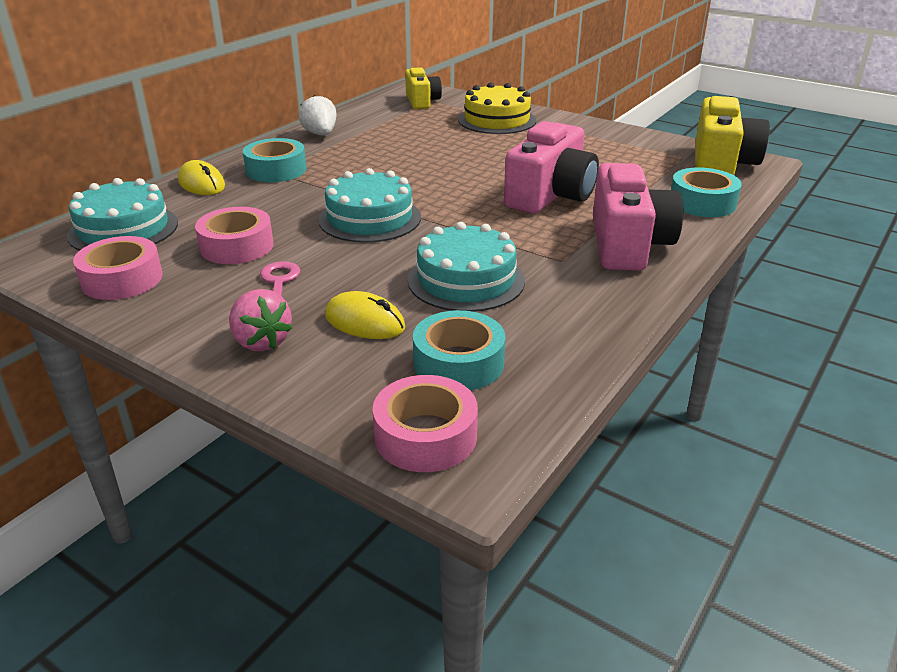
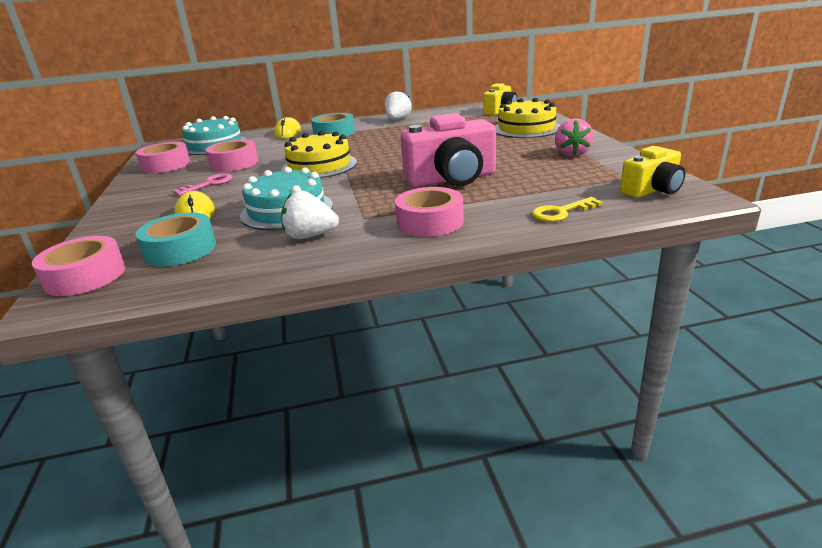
camera: 45 degrees right, 5 degrees down
(261, 341) = (142, 207): pink strawberry -> pink strawberry (571, 154)
(370, 218) = (319, 166): turquoise cake -> yellow cake
(557, 296) = (310, 236): none -> white strawberry
(627, 244) = (430, 222): pink camera -> pink tape
(702, 203) = (561, 212): turquoise tape -> yellow key
(721, 164) = (652, 190): yellow camera -> yellow camera, size x0.61

